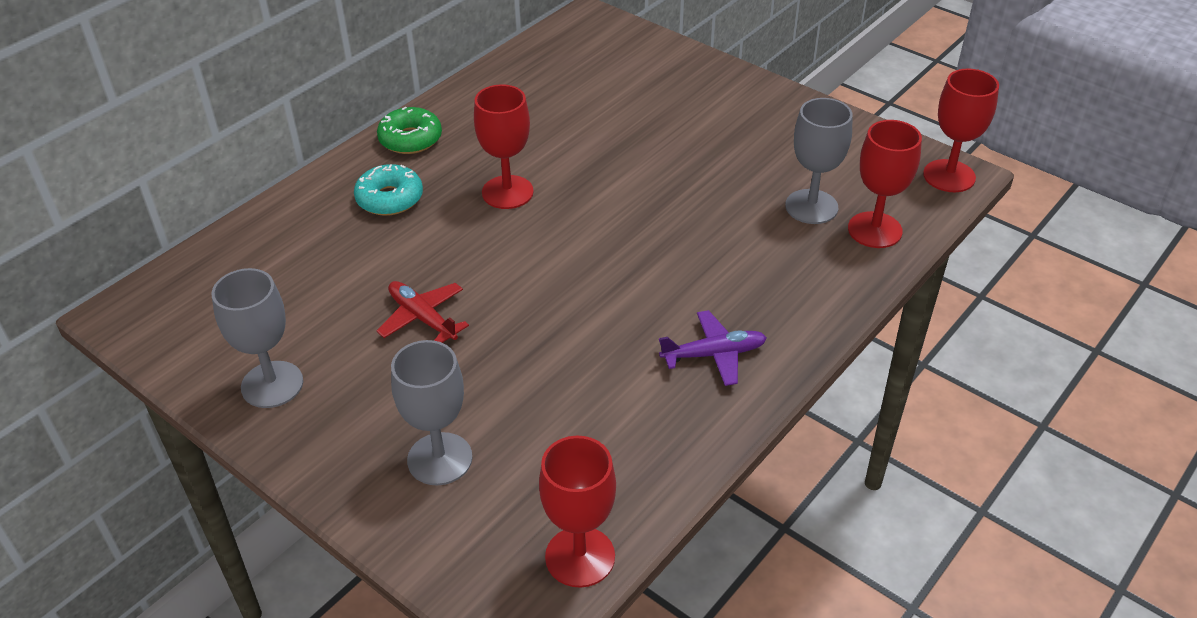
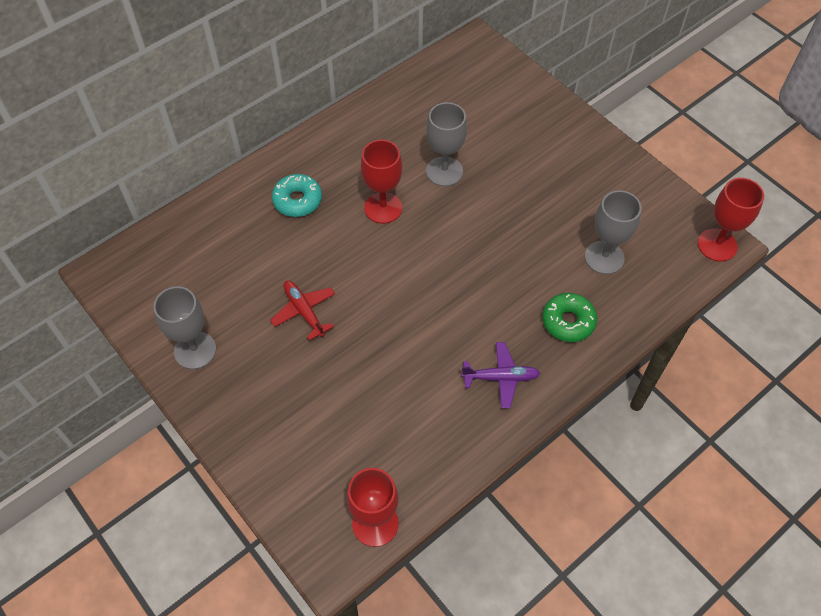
camera: 10 degrees right, 15 degrees up
(410, 139) = (321, 146): green donut -> green donut (568, 321)
(440, 459) = (297, 430): grey goblet -> grey goblet (444, 171)
(874, 230) = (646, 287): red goblet -> none

